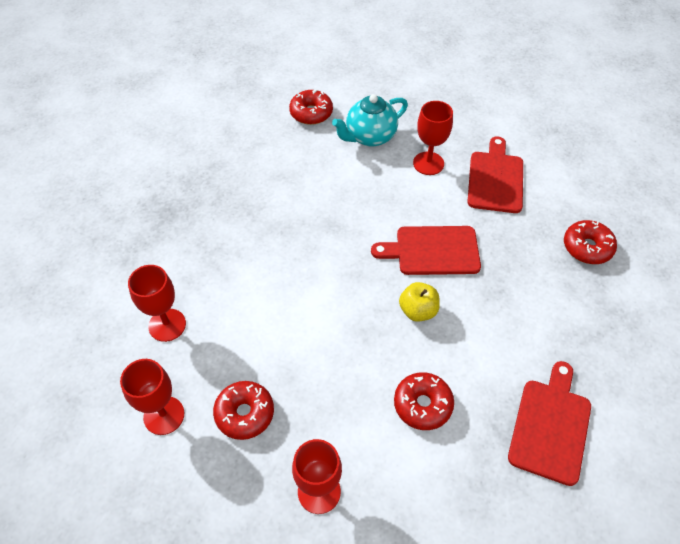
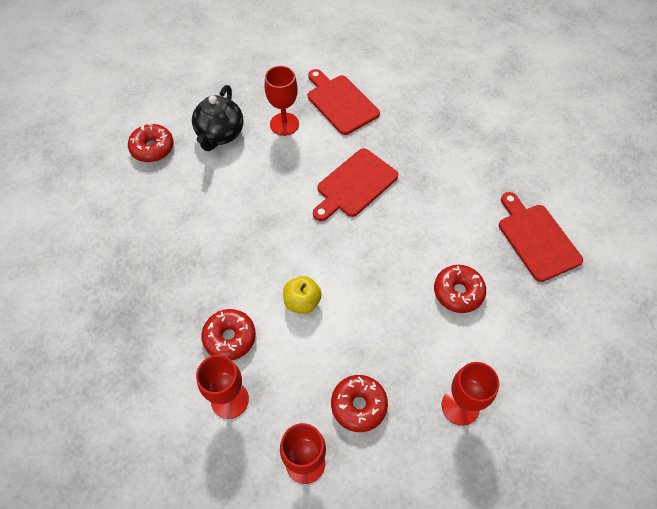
camera: 45 degrees left, 5 degrees up
(370, 137) = (220, 134): turquoise teapot -> black teapot
(418, 311) = (390, 234): yellow apple -> yellow apple (302, 302)
(587, 247) = (442, 108): red donut -> red donut (230, 338)

